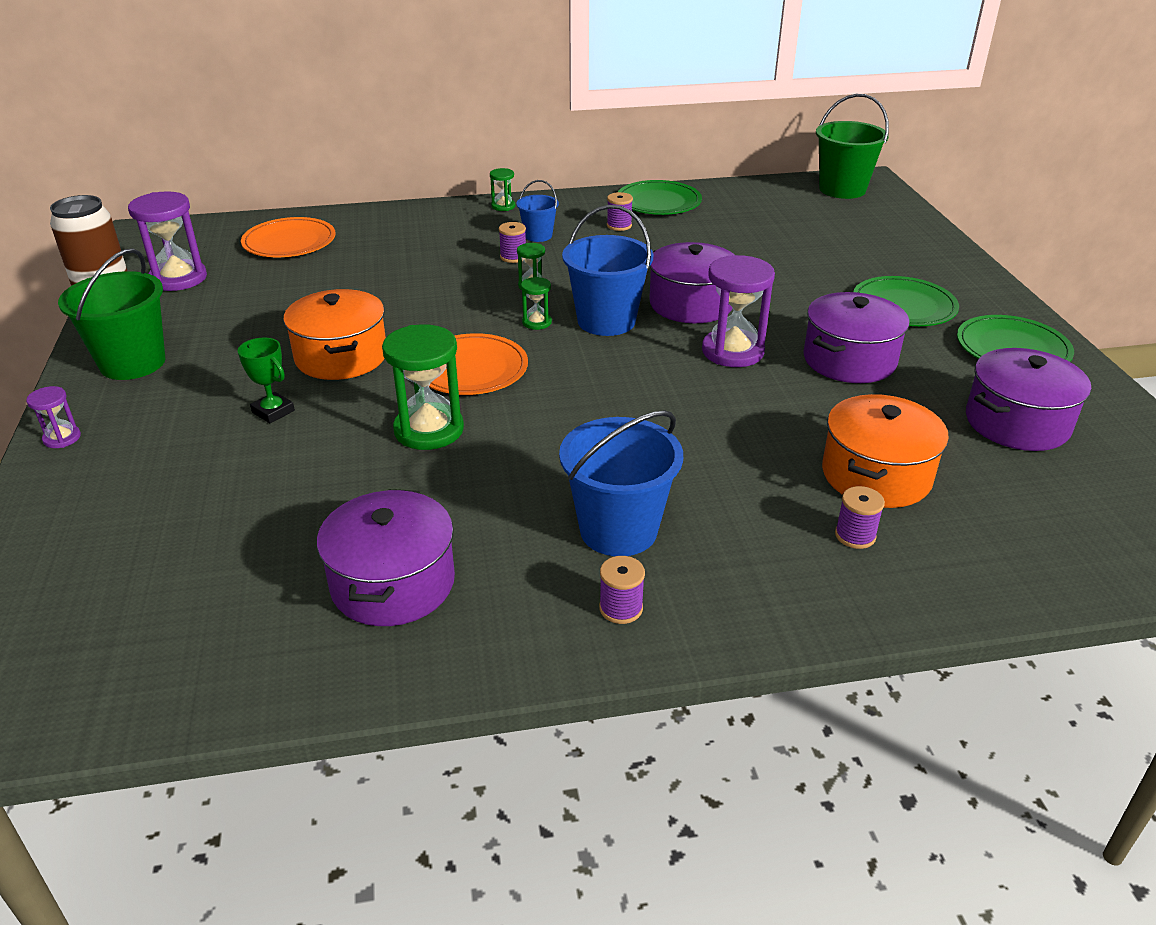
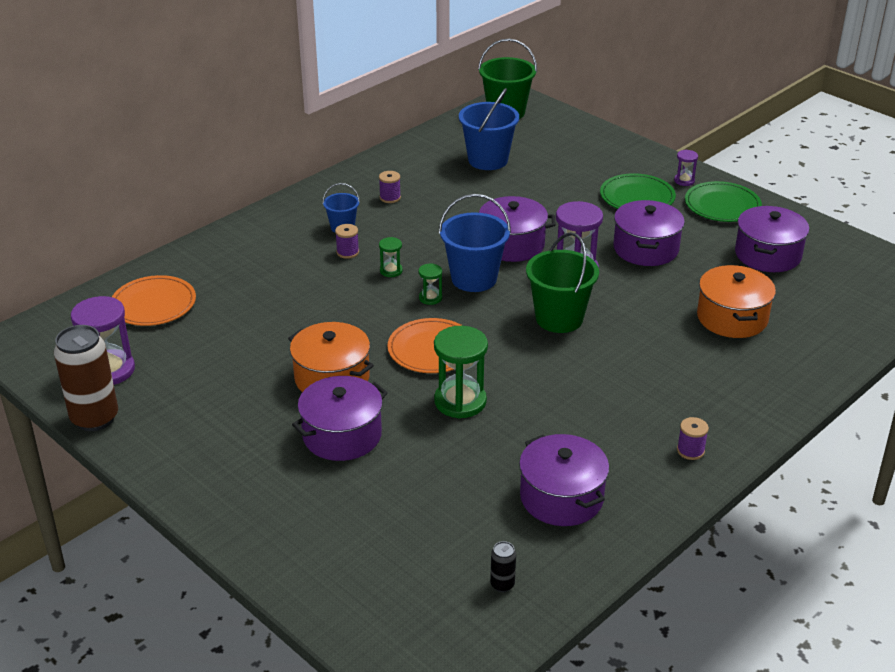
camera: 35 degrees left, 0 degrees up
(62, 438) = (220, 520): purple hourglass -> purple hourglass (684, 181)
(133, 363) = (184, 448): green bucket -> green bucket (559, 318)
(193, 647) = (502, 584): none -> black can
(273, 411) = (342, 435): green trophy -> purple pot
(503, 206) = (282, 210): green hourglass -> none
(618, 530) = (641, 410): blue bucket -> blue bucket (488, 160)
(658, 202) = (393, 166): green plate -> none
(855, 535) = (756, 357): purple spool -> none

